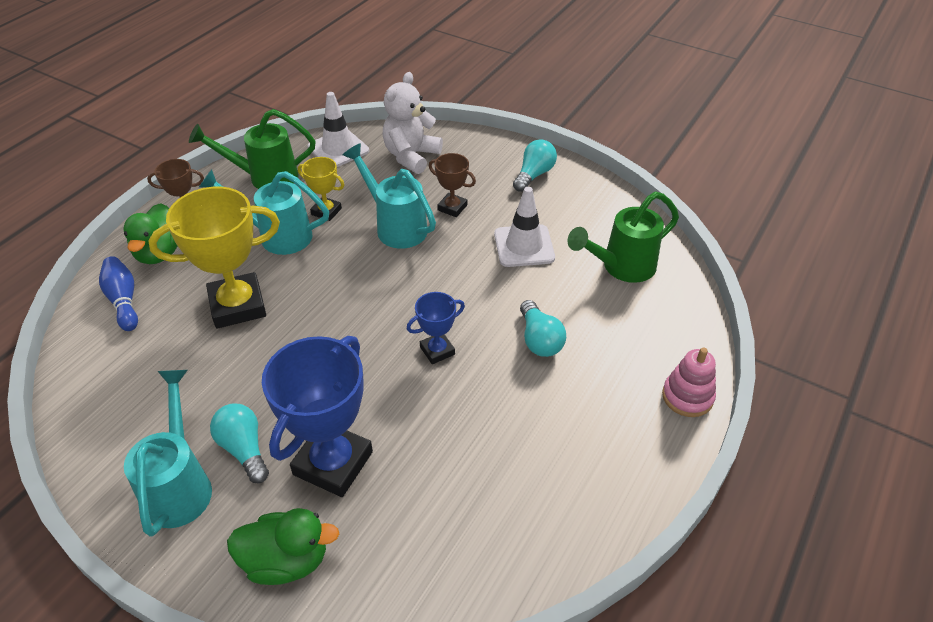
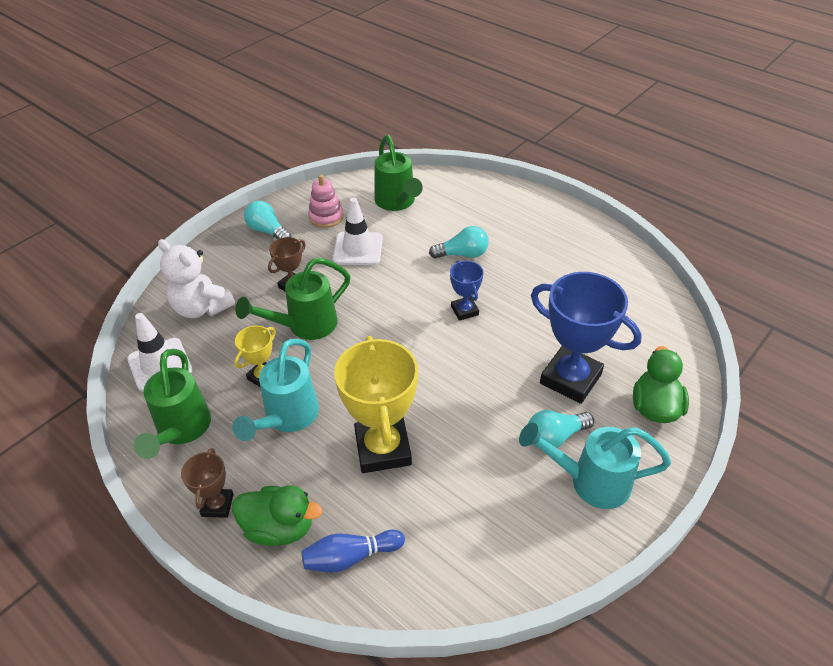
camera: 80 degrees left, 0 degrees up
(395, 226) = (304, 326): turquoise watering can -> green watering can
(687, 396) = (523, 196): pink stacking toy -> pink stacking toy (326, 217)

